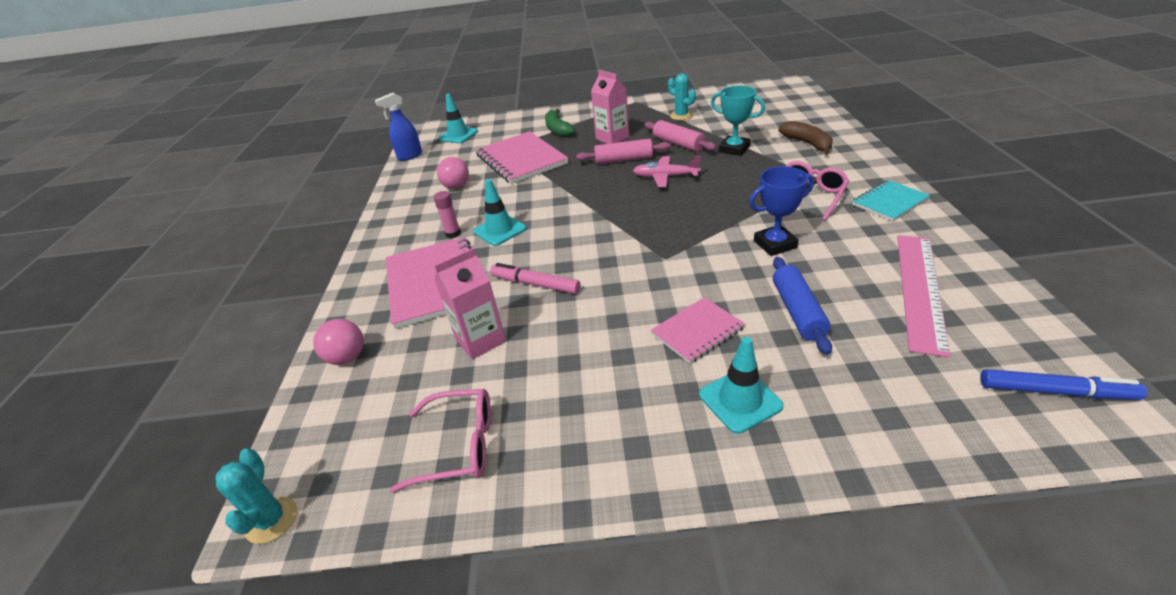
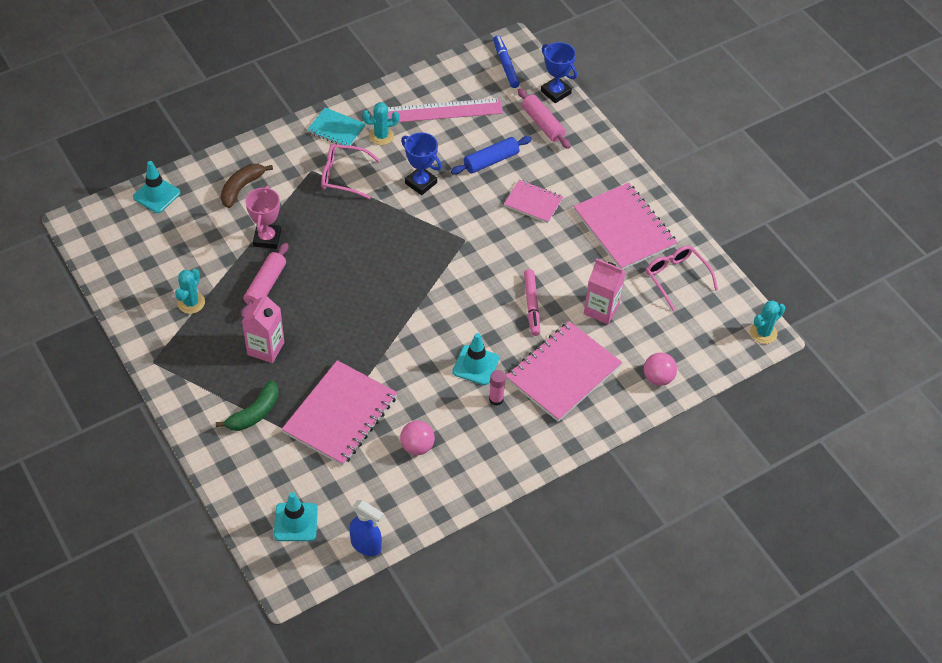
camera: 125 degrees left, 15 degrees up
(592, 418) = (624, 228): none -> pink notebook
(624, 160) = (314, 320): pink rolling pin -> pink rolling pin (542, 124)
(665, 177) = (340, 275): pink plane -> none
(734, 149) = (267, 238): turquoise trophy -> pink trophy
(740, 400) = (576, 172): turquoise traffic cone -> turquoise traffic cone (156, 195)
(871, 230) = (381, 136): none -> turquoise cactus
(970, 443) = (555, 92): none -> blue trophy

